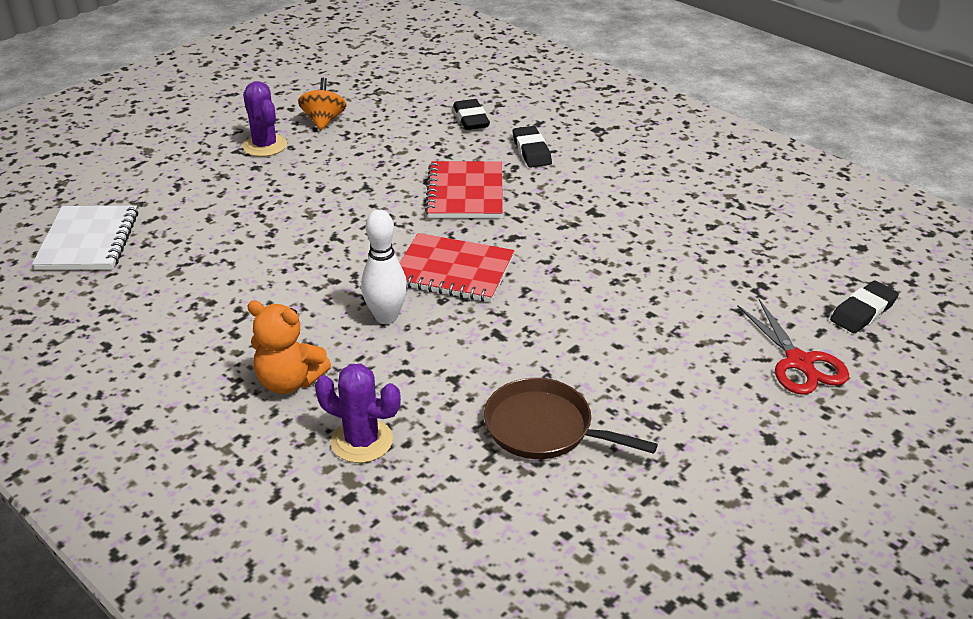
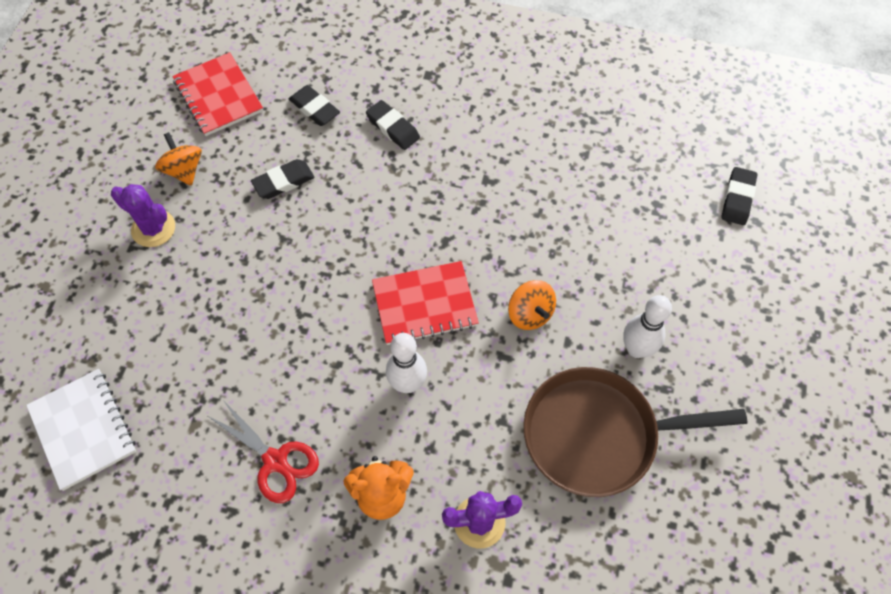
camera: 30 degrees left, 25 degrees up
(400, 153) = (283, 181): none -> black eraser
(465, 193) = (373, 207): red notebook -> red notebook (218, 96)
(544, 428) = (597, 435): brown pan -> brown pan, size x1.52
(552, 314) = (530, 314): none -> orange spinning top
(645, 381) = (636, 349): none -> white bowling pin
(799, 362) = (724, 274): red scissors -> red scissors (275, 461)

